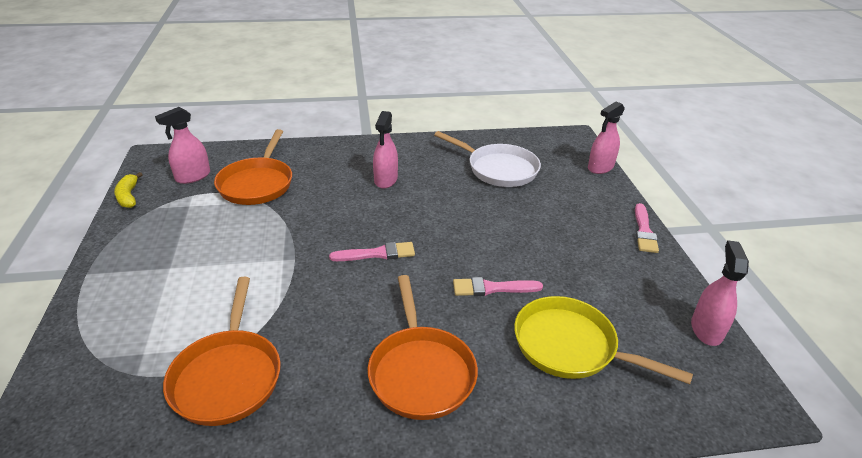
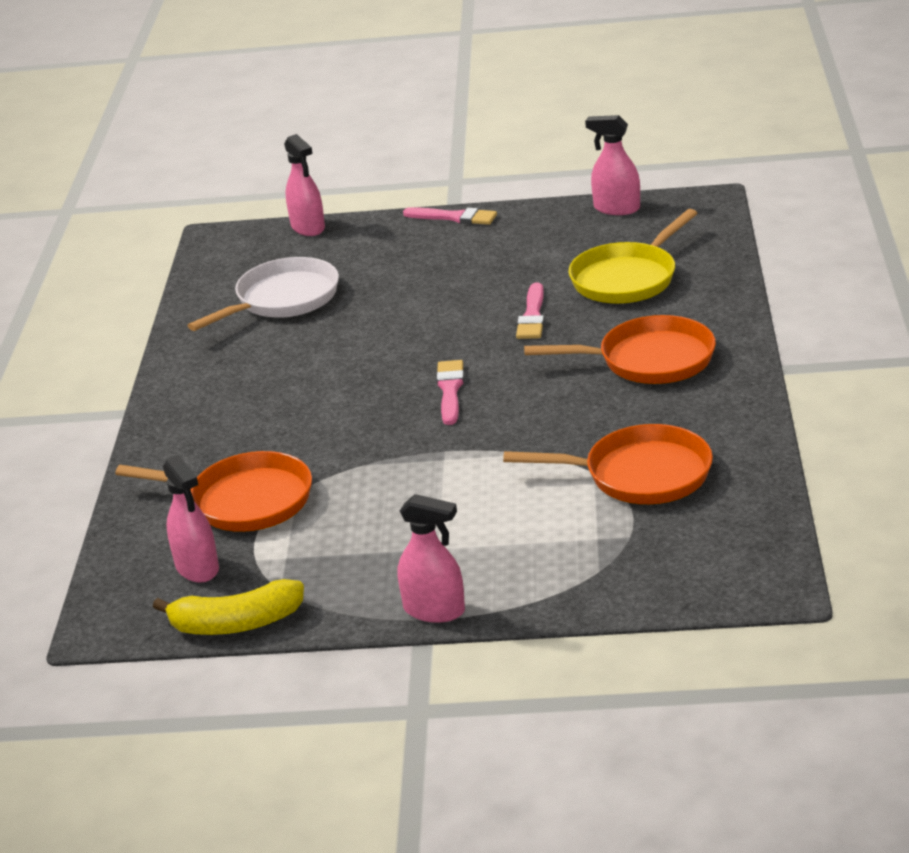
camera: 75 degrees left, 5 degrees down
(128, 196) = (236, 623): yellow banana -> yellow banana, size x1.52
(386, 180) = (277, 388): pink spray bottle -> pink spray bottle (434, 610)

